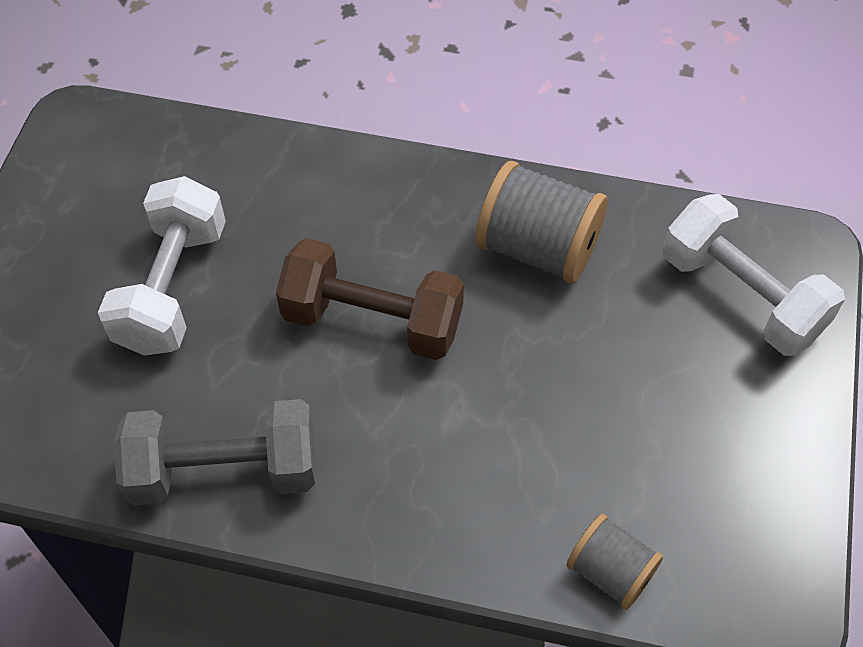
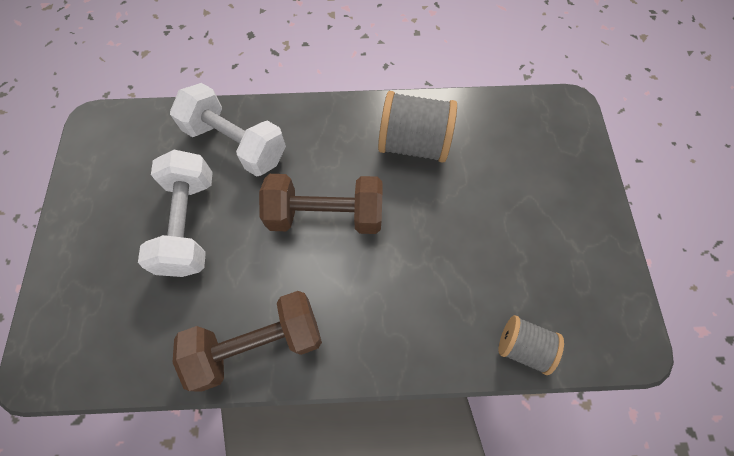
camera: 15 degrees left, 10 degrees up
(224, 471) = (258, 344): grey dumbbell -> brown dumbbell
(741, 296) = (541, 145): white dumbbell -> white dumbbell (236, 143)

